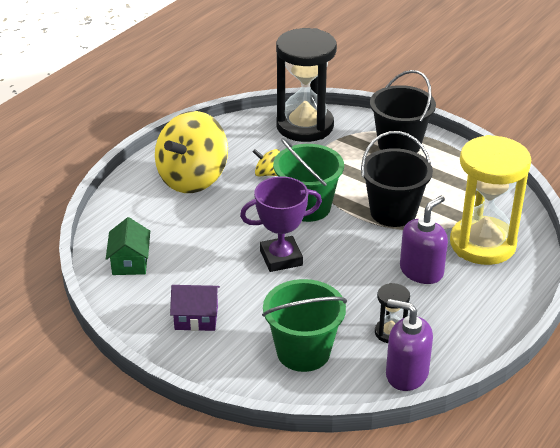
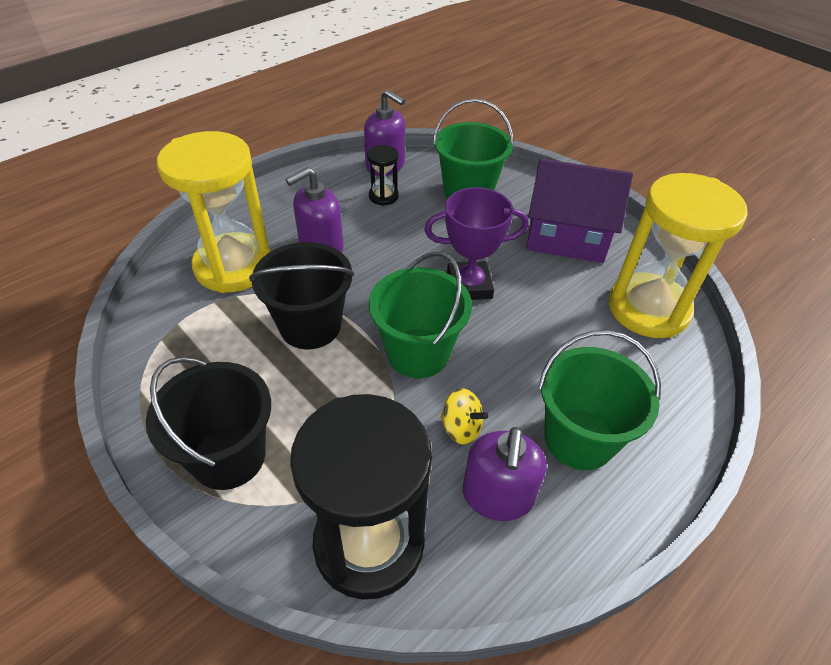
camera: 170 degrees left, 10 degrees up
(130, 262) = (648, 309): green house -> yellow hourglass
(192, 178) = (579, 439): yellow spinning top -> green bucket
(196, 318) = (566, 235): purple house -> purple house, size x1.84
(240, 149) = (497, 496): none -> purple soap dispenser

